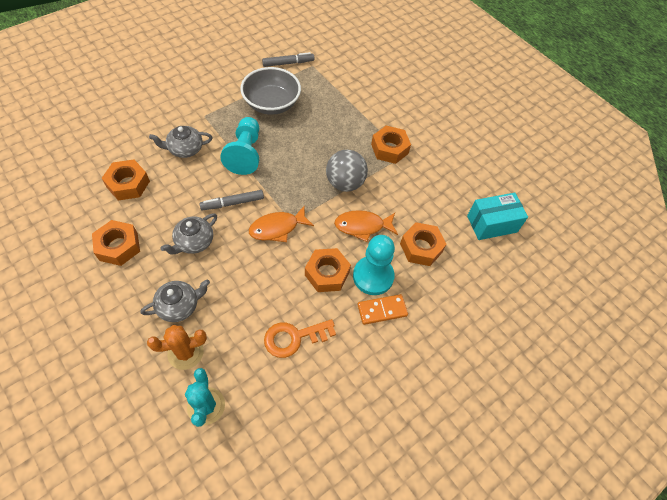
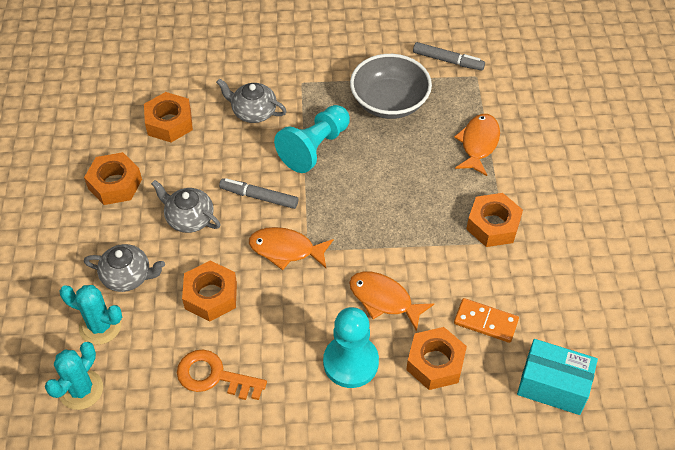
camera: 40 degrees right, 5 degrees down
(185, 352) = (100, 326): orange cactus -> turquoise cactus
(194, 242) = (189, 218): grey teapot -> grey teapot turned 45 degrees clockwise
(327, 273) = (301, 329): orange nut -> orange nut (211, 296)
(344, 105) = (478, 144): none -> orange fish
(345, 183) = (403, 239): grey ball -> none
(382, 310) = (331, 405): orange domino -> orange domino (485, 322)

